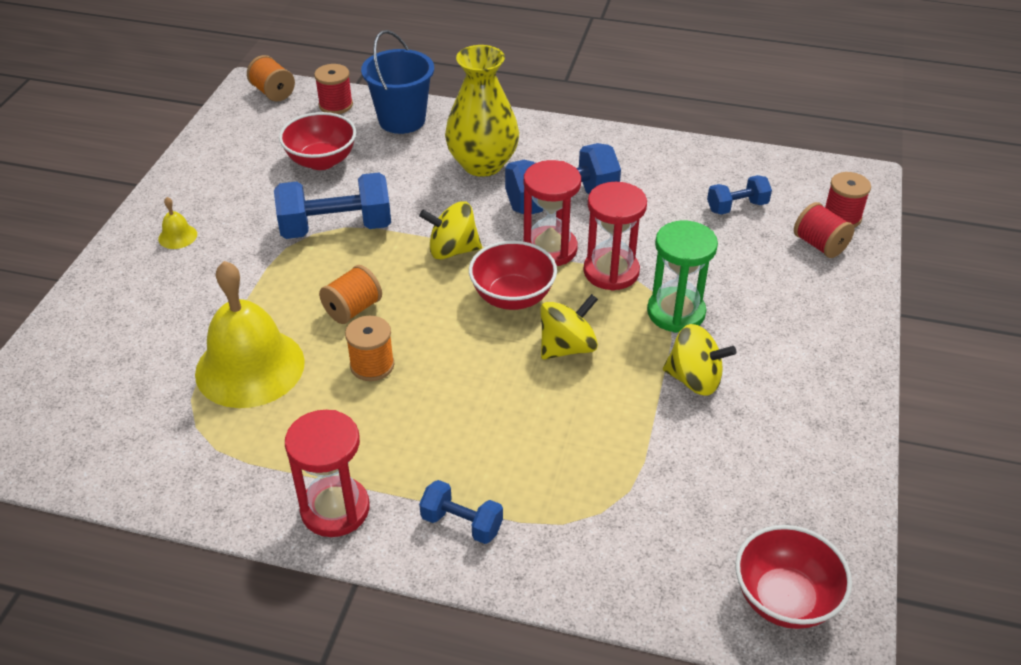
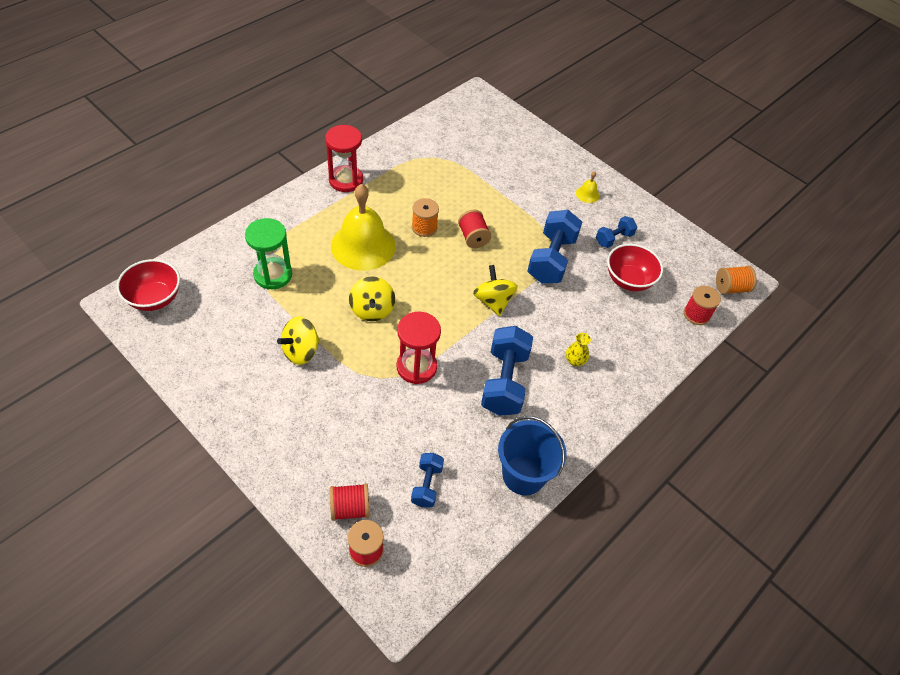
camera: 115 degrees right, 10 degrees up
(250, 367) = (459, 186): yellow bell -> yellow bell (363, 245)
(353, 309) = (473, 237): orange spool -> red spool
(402, 120) = (657, 342): blue bucket -> blue bucket (523, 475)
(452, 250) = (493, 301): yellow spinning top -> yellow spinning top turned 45 degrees counterclockwise
(462, 523) = (300, 214): blue dumbbell -> blue dumbbell (614, 239)
(482, 164) = (575, 361): yellow vase -> yellow vase, size x0.41
(512, 297) = (431, 307): red bowl -> none
(550, 249) = (460, 348): red hourglass -> none
(676, 312) = (356, 377): green hourglass -> green hourglass (273, 275)

